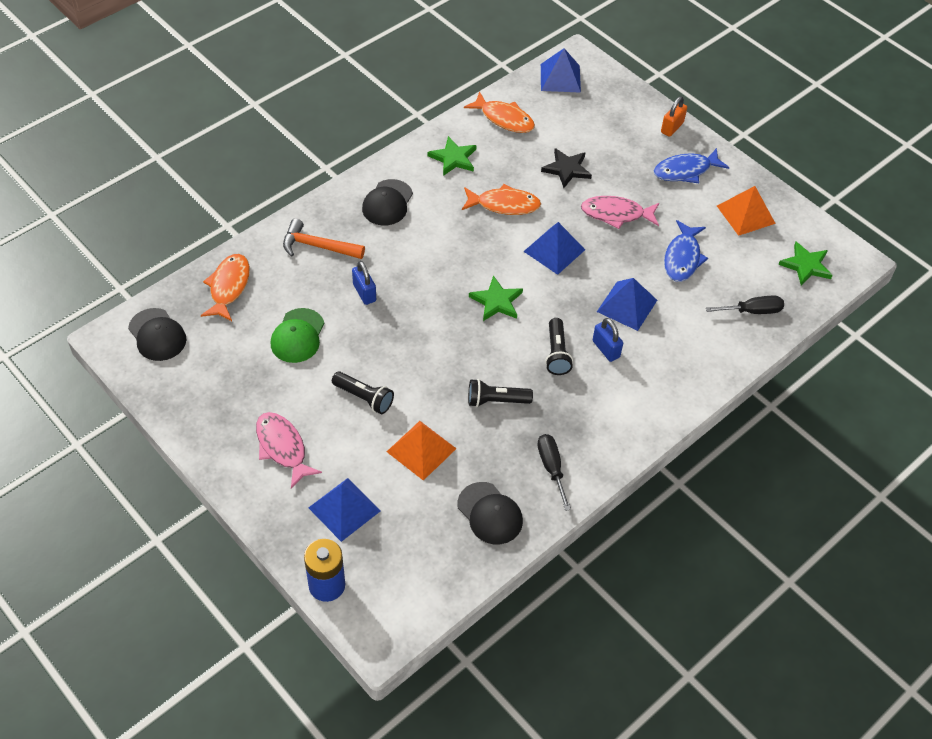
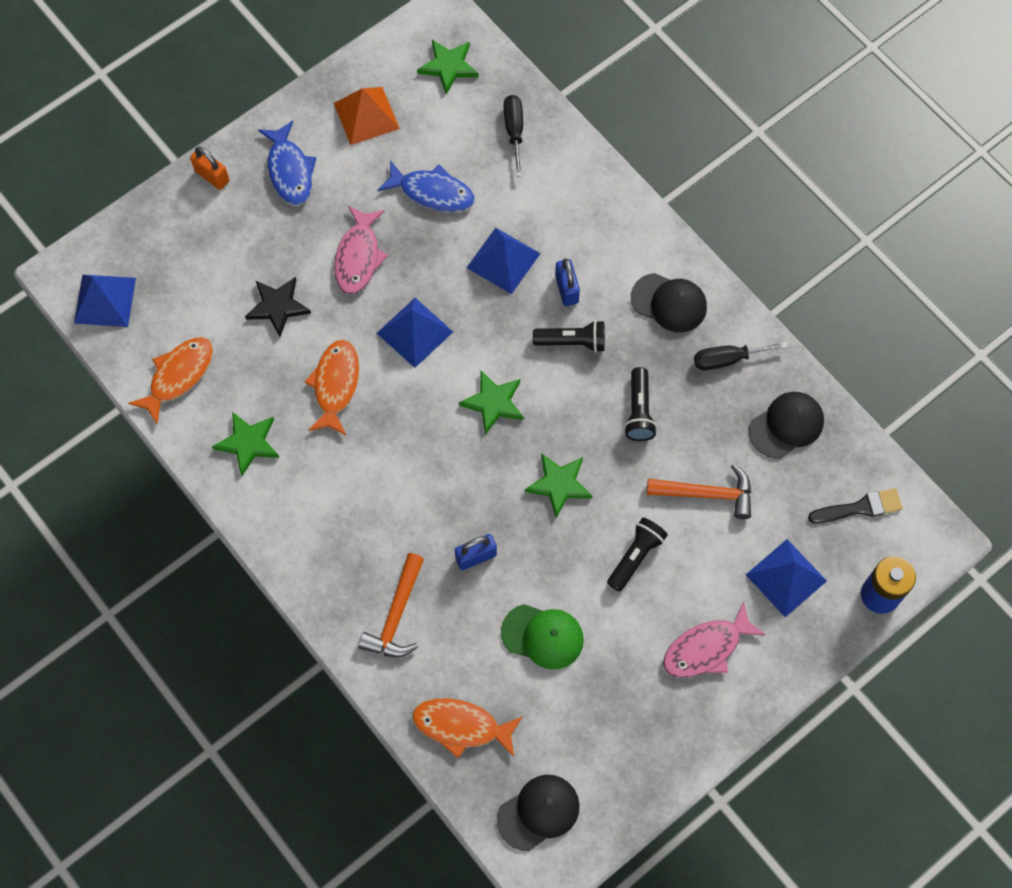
camera: 85 degrees left, 15 degrees up
(387, 203) = (324, 528): black cap -> black cap (669, 303)
(411, 572) = (860, 507): none -> black brush
(421, 450) = (706, 494): orange pyramid -> orange hammer
(427, 345) = (559, 484): none -> green star
(606, 349) = (566, 289): blue padlock -> blue padlock turned 75 degrees counterclockwise

